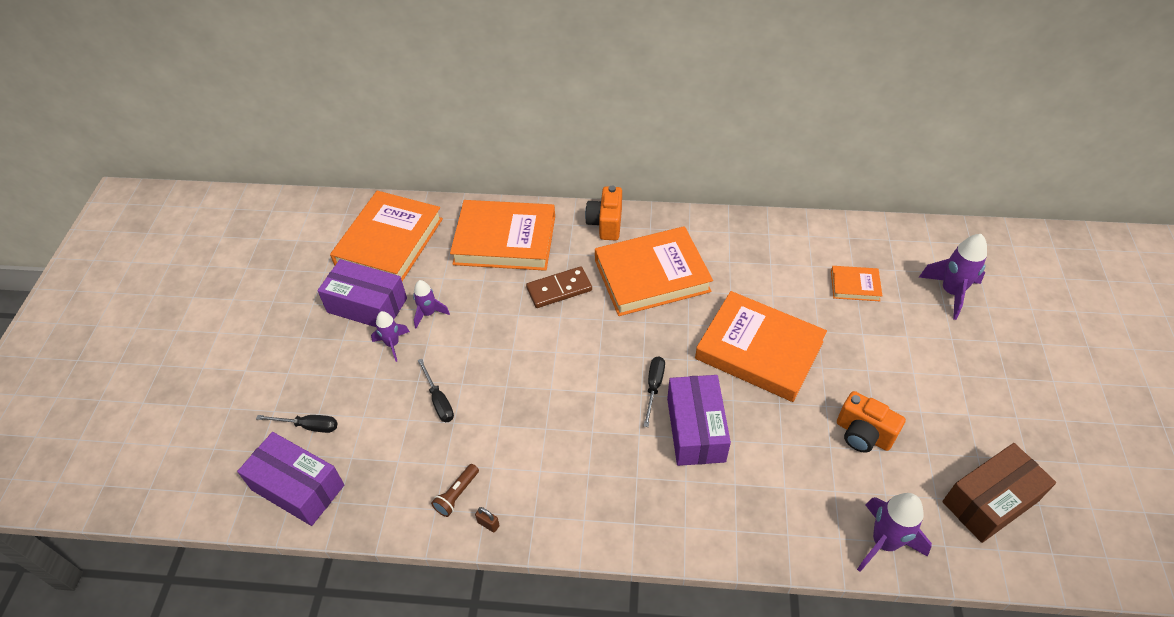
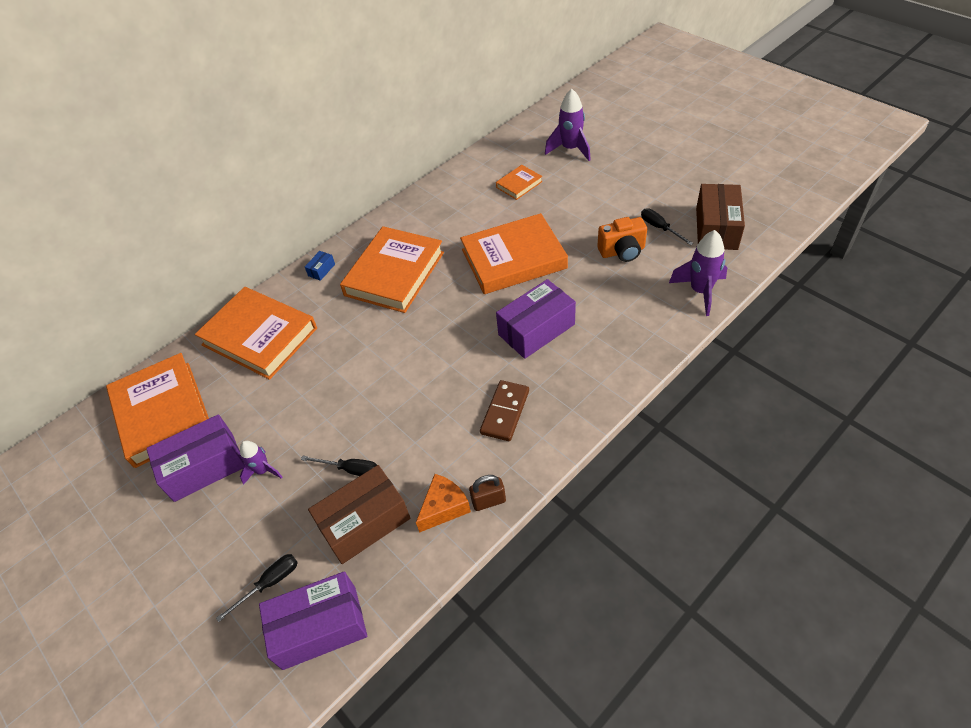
camera: 45 degrees left, 0 degrees up
(401, 448) = (364, 522): none -> brown box
(429, 313) = (264, 427): purple rocket -> none
(457, 494) = (444, 507): brown flashlight -> orange cheese
(488, 524) = (489, 501): brown padlock -> brown padlock, size x1.55
(505, 240) = (259, 336): orange book -> orange book turned 75 degrees clockwise
(559, 289) = (343, 332): brown domino -> brown domino (505, 412)
(606, 224) = (321, 270): orange camera -> blue box
(654, 387) = (481, 330): black screwdriver -> black screwdriver (660, 228)
(695, 429) = (536, 329): purple box -> purple box turned 75 degrees counterclockwise

